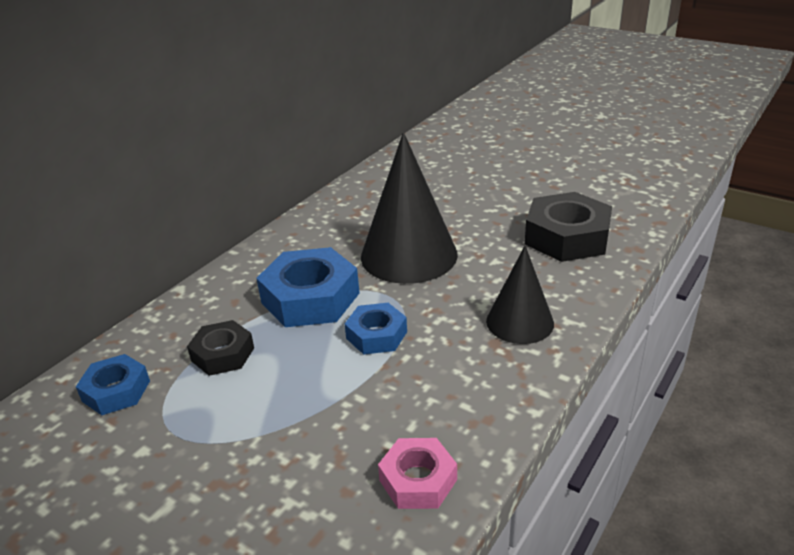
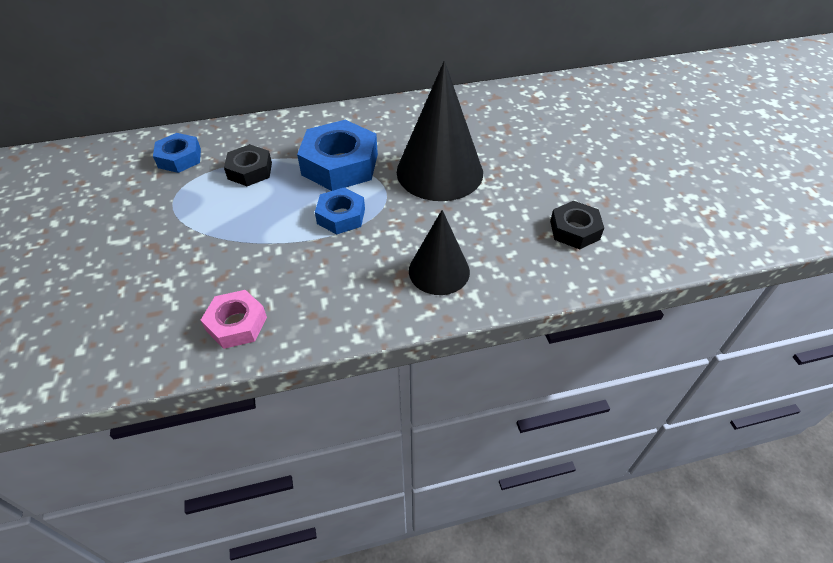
camera: 40 degrees right, 15 degrees up
(567, 237) = (574, 230): black nut -> black nut, size x0.58

